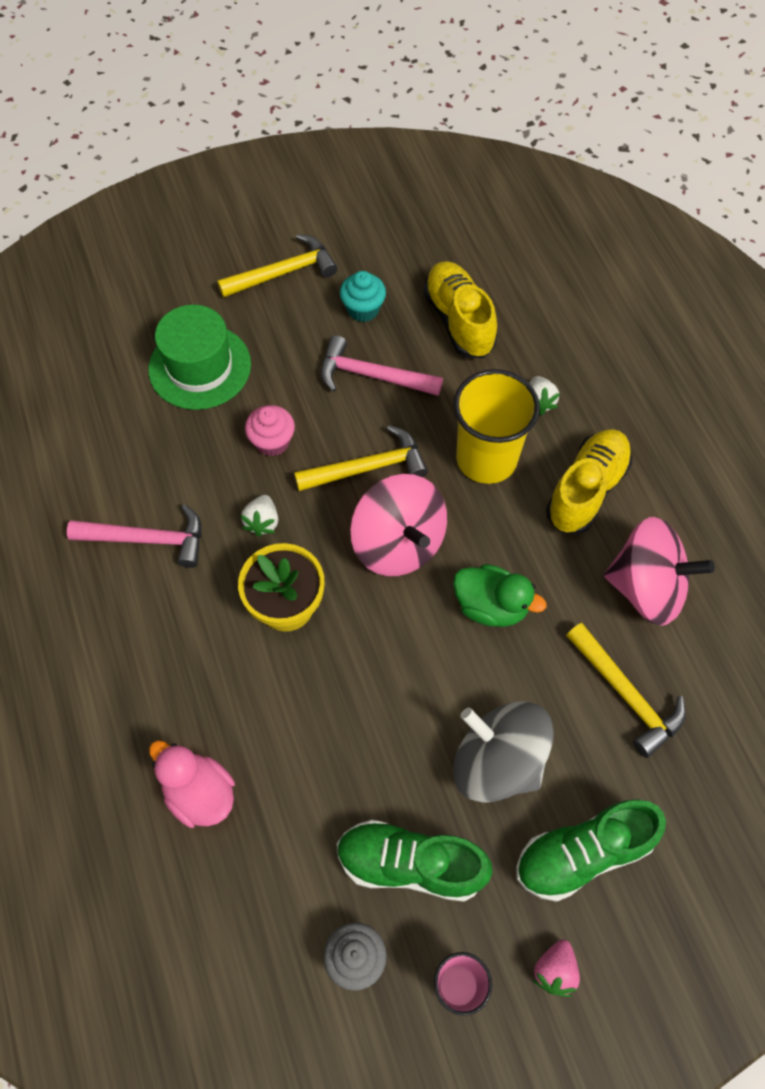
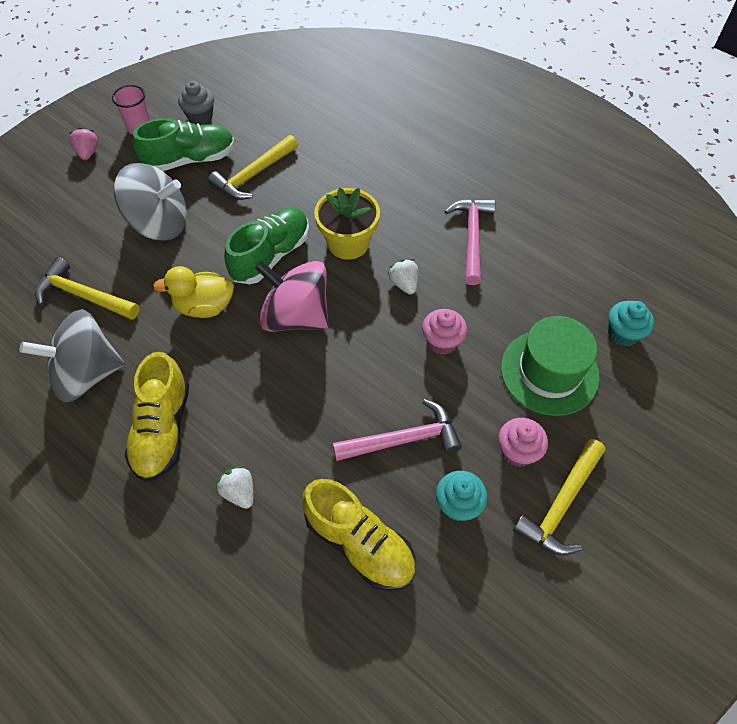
camera: 150 degrees right, 5 degrees down
(102, 365) = (623, 334): none -> turquoise cupcake
(147, 539) = (471, 238): pink hammer -> pink hammer turned 120 degrees clockwise
(200, 793) = (329, 139): pink duck -> none
(284, 322) = (517, 451): none -> pink cupcake
(368, 467) = (354, 359): yellow hammer -> yellow hammer (254, 175)
(486, 458) = (261, 414): yellow cup -> none
(491, 606) = (204, 306): green duck -> yellow duck
(583, 853) = (88, 204): green shoe -> green shoe (271, 255)
(646, 587) = (87, 374): pink spinning top -> grey spinning top

